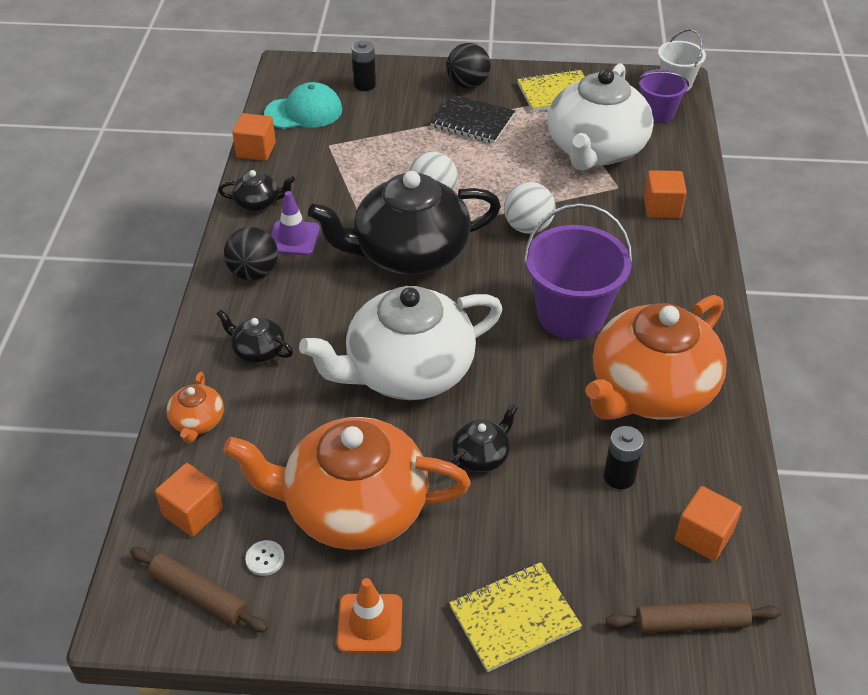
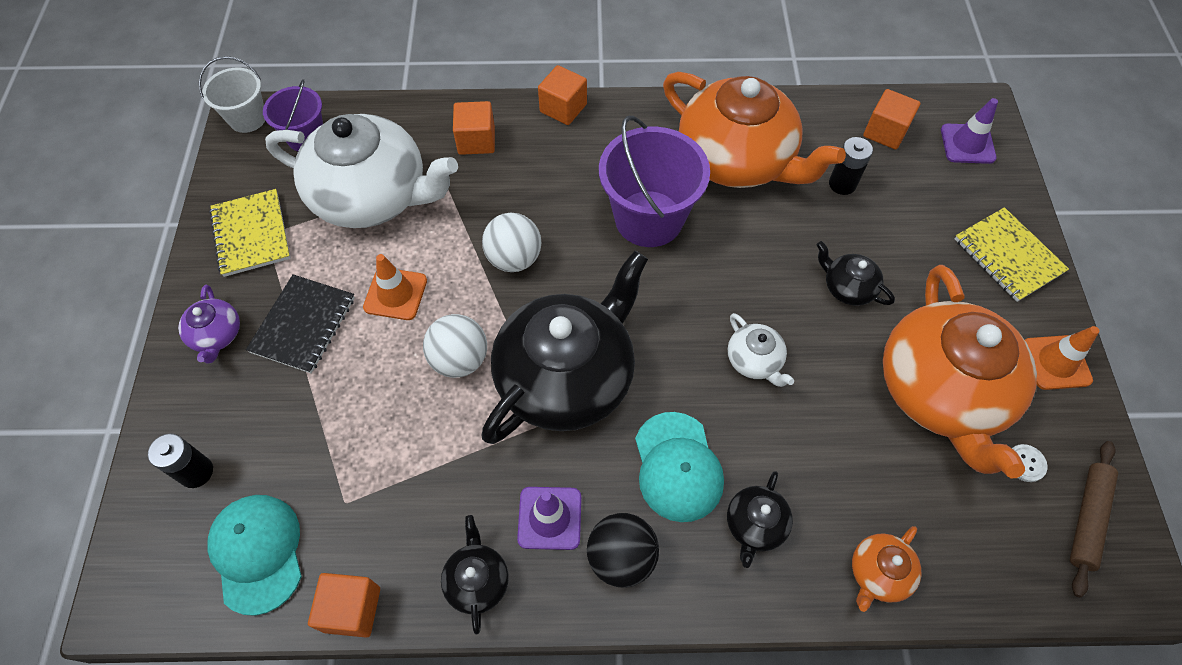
camera: 95 degrees left, 15 degrees up
(193, 512) = (997, 548): orange cube -> orange cube (563, 108)
(197, 422) = (878, 573): orange teapot -> orange teapot turned 135 degrees clockwise
(317, 310) = (677, 466): none -> turquoise cap
(407, 371) = (754, 360): white teapot -> white teapot, size x0.42
(409, 253) = (567, 376): black teapot -> black teapot turned 120 degrees counterclockwise
(468, 84) = (216, 335): black ball -> purple teapot
(496, 163) = (395, 294): none -> orange traffic cone
(691, 623) = (967, 144): brown rolling pin -> purple traffic cone

